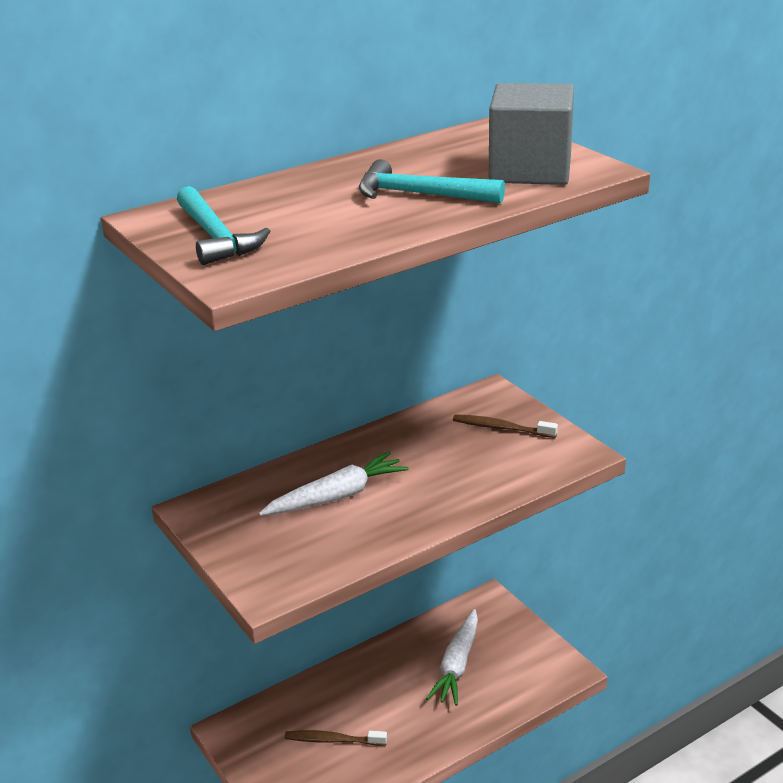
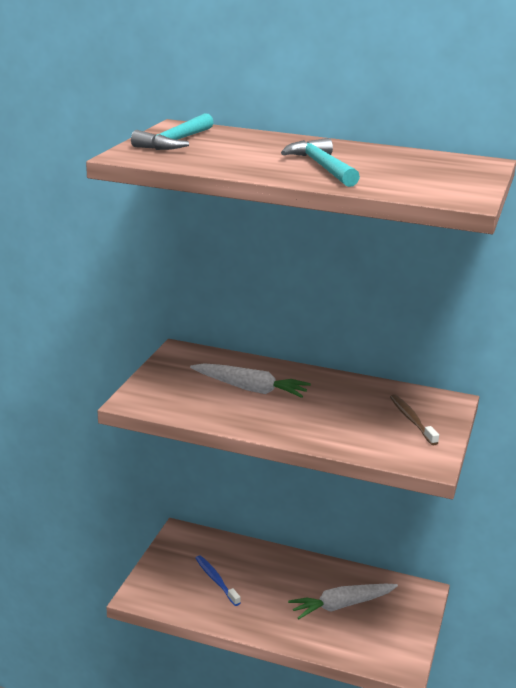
camera: 50 degrees right, 5 degrees down
(333, 740) = (216, 580): brown toothbrush -> blue toothbrush
(530, 170) = (422, 183): grey cube -> none

